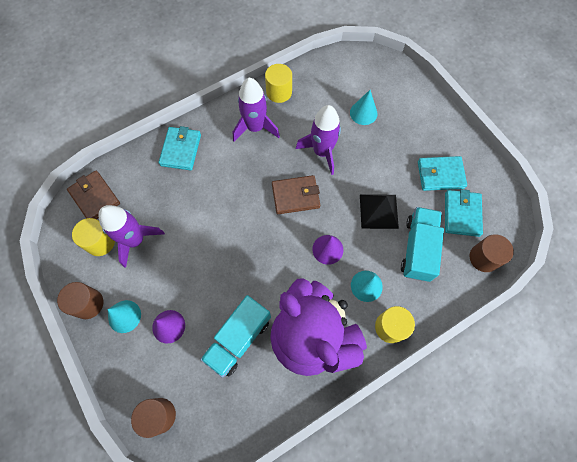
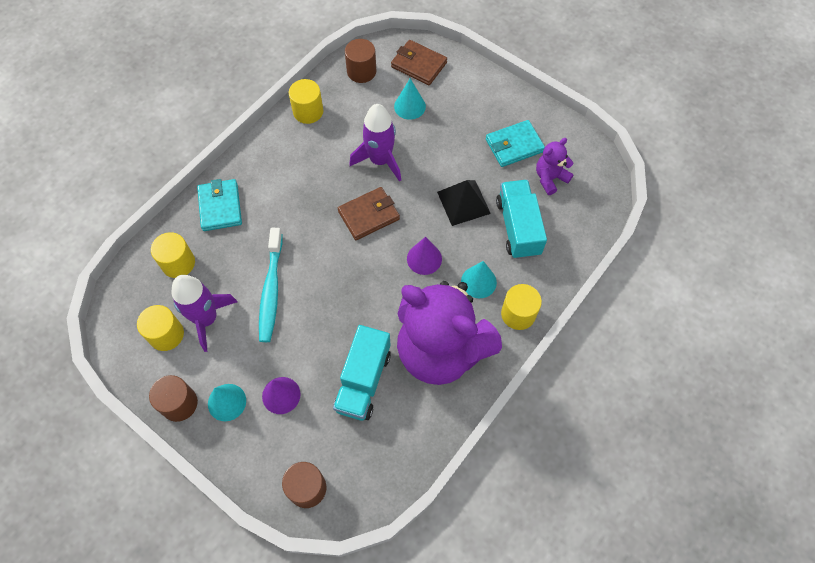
camera: 20 degrees left, 5 degrees down
(95, 197) = (140, 289): brown wallet -> brown wallet (419, 65)
(131, 186) = (178, 263): none -> yellow cylinder
(194, 234) = (271, 290): none -> turquoise toothbrush
(255, 127) = (296, 157): purple rocket -> none
(461, 214) = (550, 178): turquoise wallet -> purple teddy bear
(483, 258) = (587, 214): brown cylinder -> brown cylinder (361, 71)

